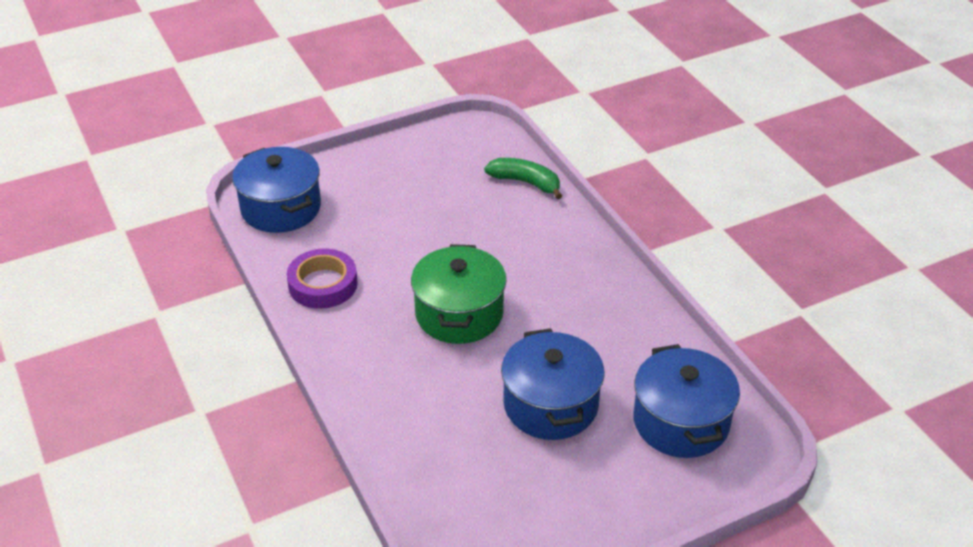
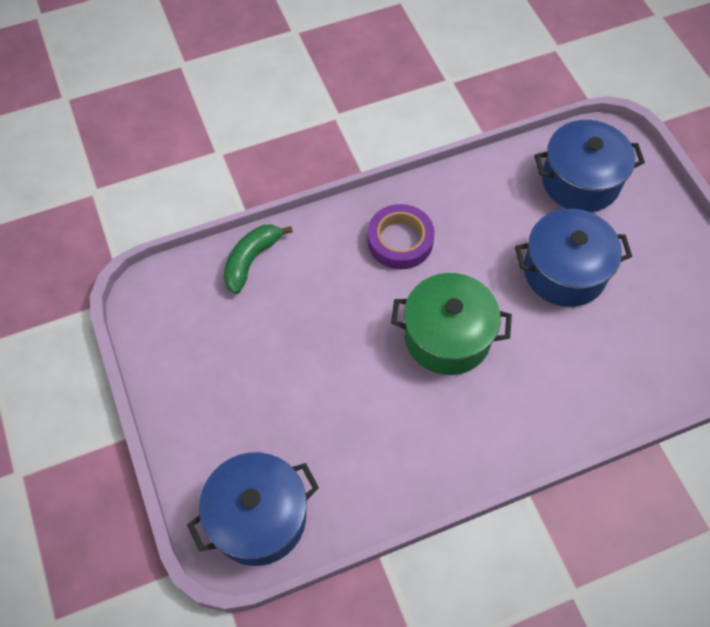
camera: 85 degrees left, 20 degrees up
(323, 284) = (396, 467): purple tape -> purple tape (400, 241)

